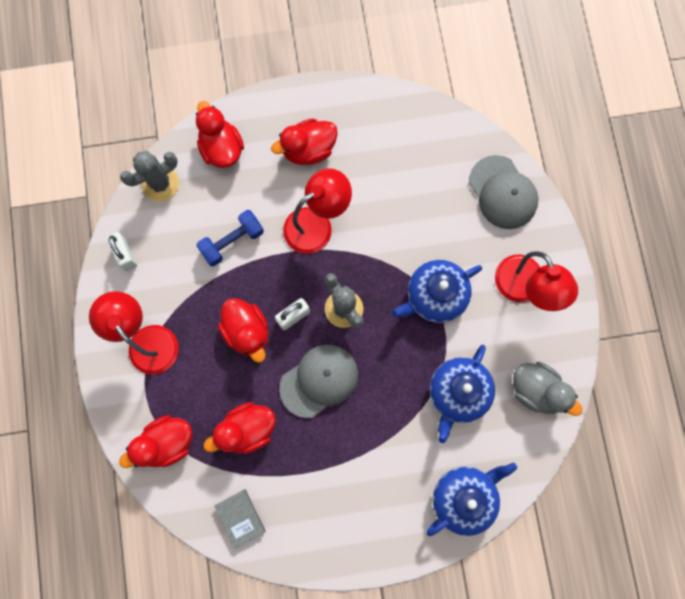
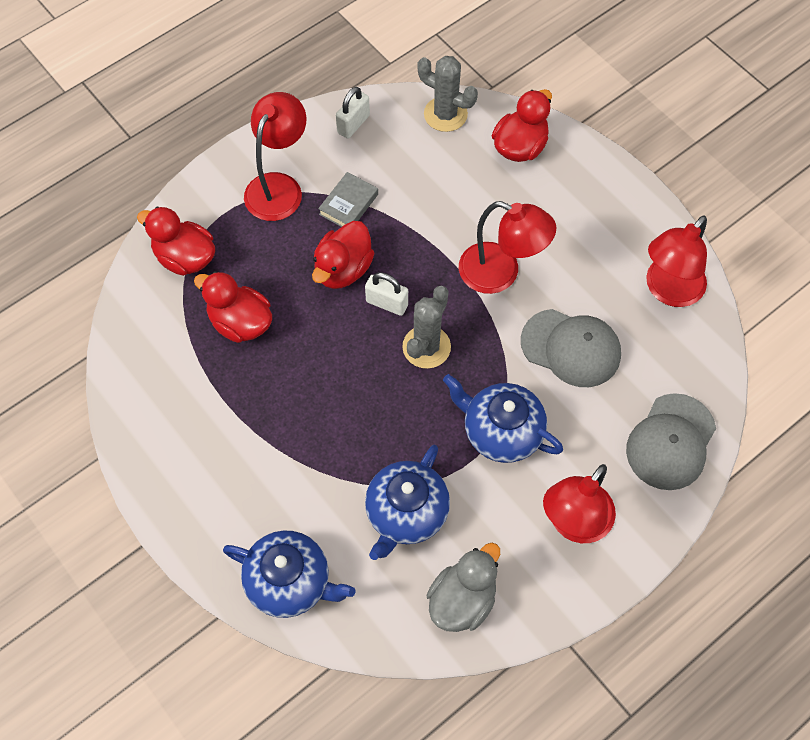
camera: 60 degrees right, 15 degrees down
(232, 242) = (429, 207): blue dumbbell -> none
(240, 517) = (144, 365): grey book -> grey book (348, 204)
(308, 150) = (576, 224): red duck -> none
(319, 380) = (333, 364): grey cap -> grey cap (571, 348)
(395, 123) = (668, 290): none -> red lamp
(457, 392) = (406, 513): blue teapot -> blue teapot turned 60 degrees counterclockwise
(536, 390) = (462, 600): grey duck -> grey duck turned 150 degrees counterclockwise

